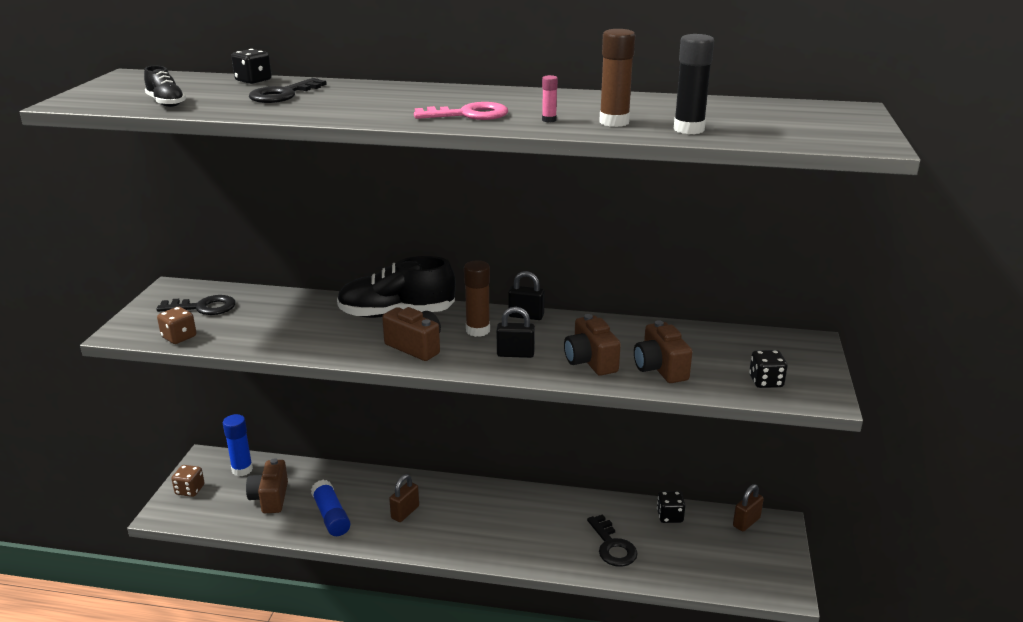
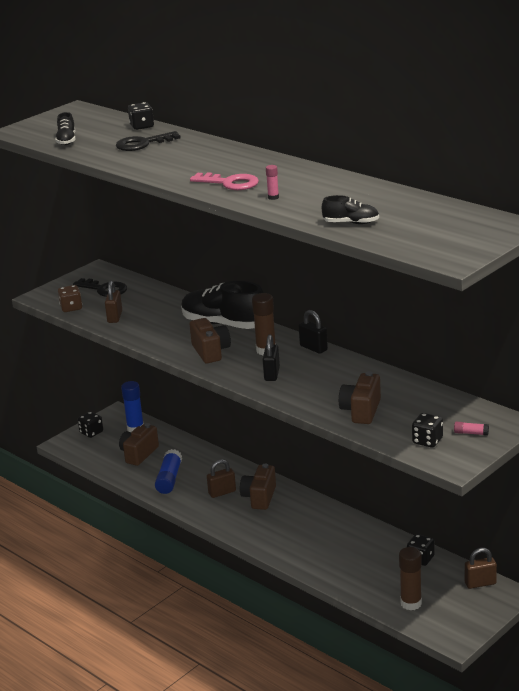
camera: 35 degrees right, 0 degrees up
(190, 490) = (91, 432): brown dice -> black dice
(250, 335) = (115, 317): none -> brown padlock
(515, 354) = (272, 374): black padlock -> black padlock turned 60 degrees clockwise
(590, 361) = (317, 393): brown camera -> brown camera (259, 497)
(612, 546) = (352, 564): black key -> none
(614, 122) = (312, 207): brown glue stick -> brown glue stick (411, 603)
(689, 129) = (351, 223): black glue stick -> black shoe
(793, 362) = (471, 433): none -> pink glue stick

